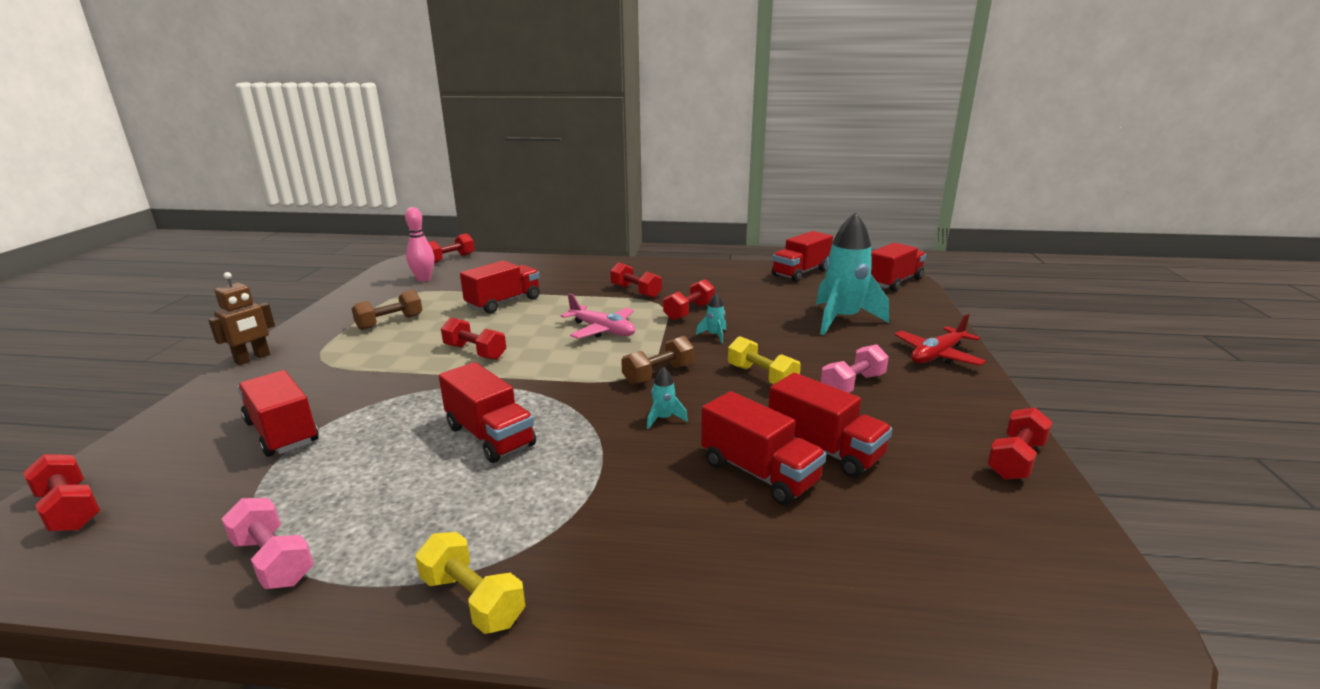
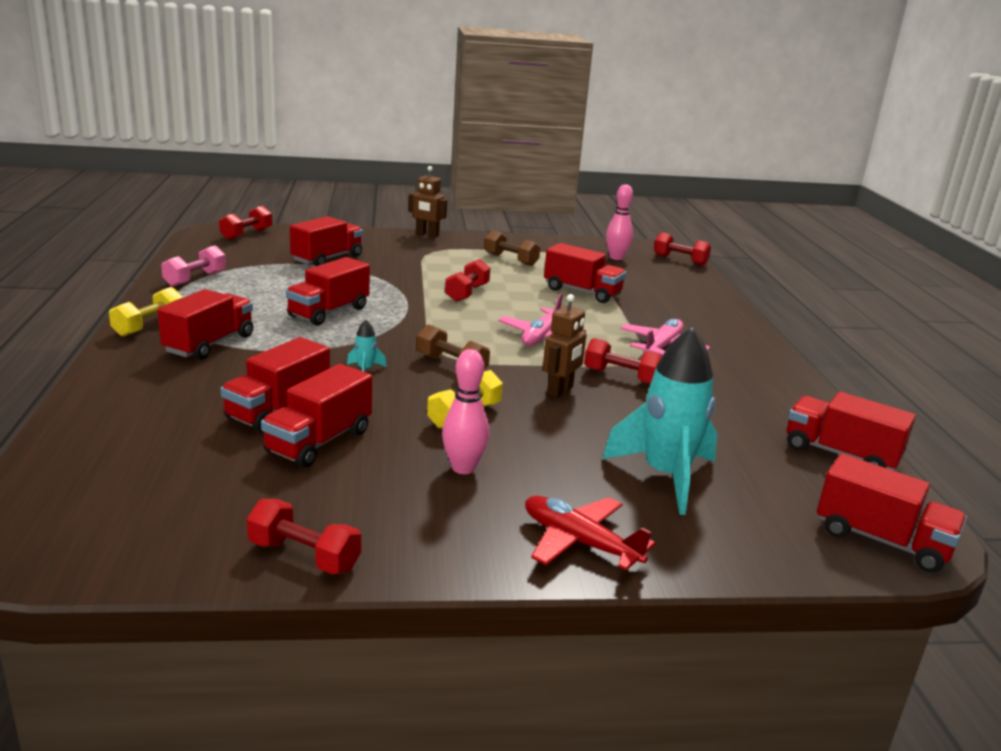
camera: 75 degrees right, 0 degrees up
(565, 531) = (209, 344): none -> red truck
(635, 291) = (662, 347): red dumbbell -> pink plane
(714, 335) = (560, 391): turquoise rocket -> brown robot
(853, 385) = (463, 468): pink dumbbell -> pink bowling pin

